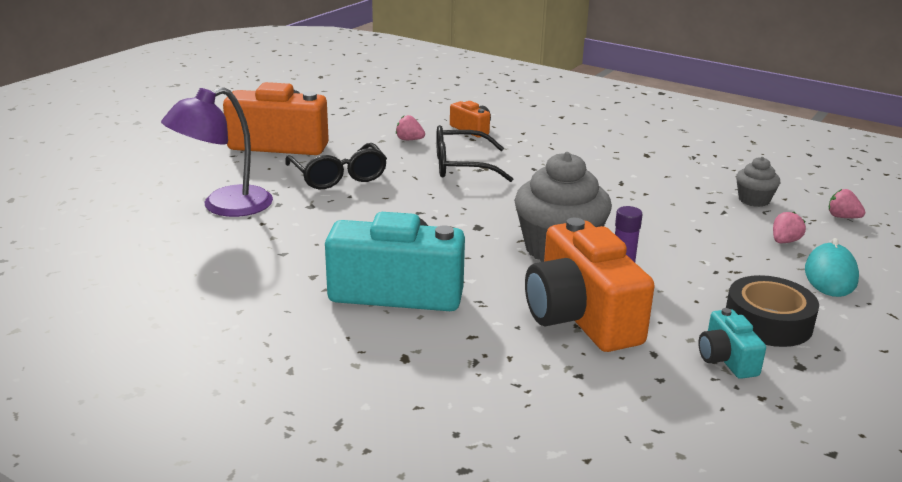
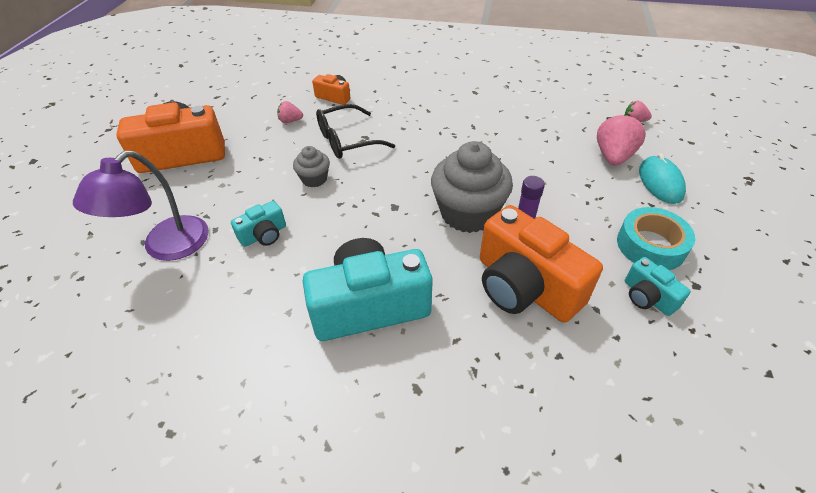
camera: 20 degrees left, 20 degrees up
(324, 218) = (264, 235): none -> turquoise camera
(339, 177) = (252, 180): black glasses -> none
(754, 200) = (570, 120): grey cupcake -> grey cupcake (314, 179)
(768, 322) = (650, 245): black tape -> turquoise tape
(784, 241) = (613, 156): pink strawberry -> pink strawberry, size x1.88

